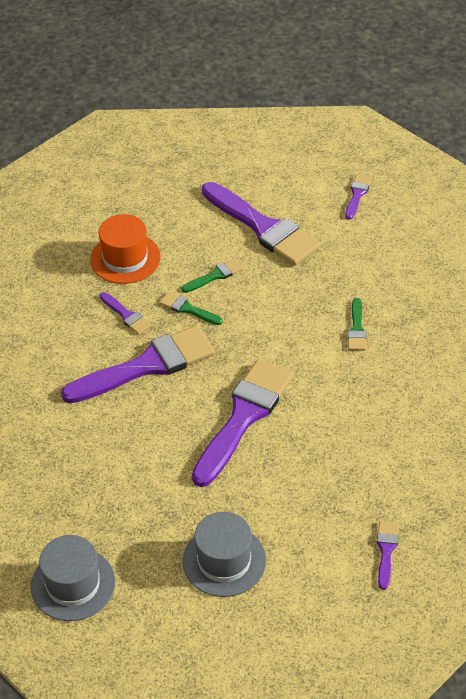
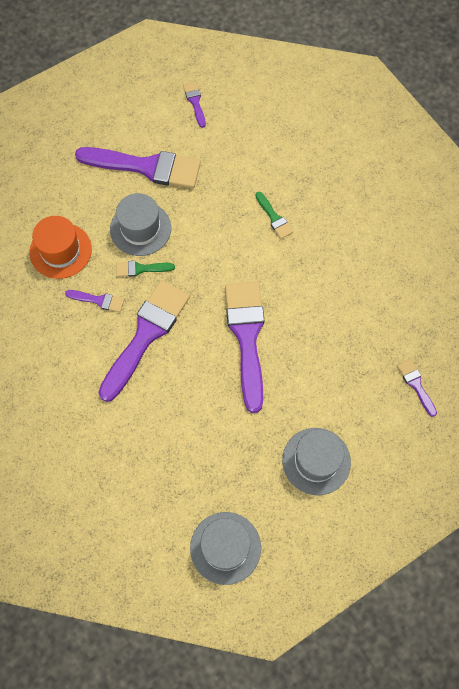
camera: 35 degrees left, 20 degrees up
(215, 276) = (140, 228): green brush -> grey hat

